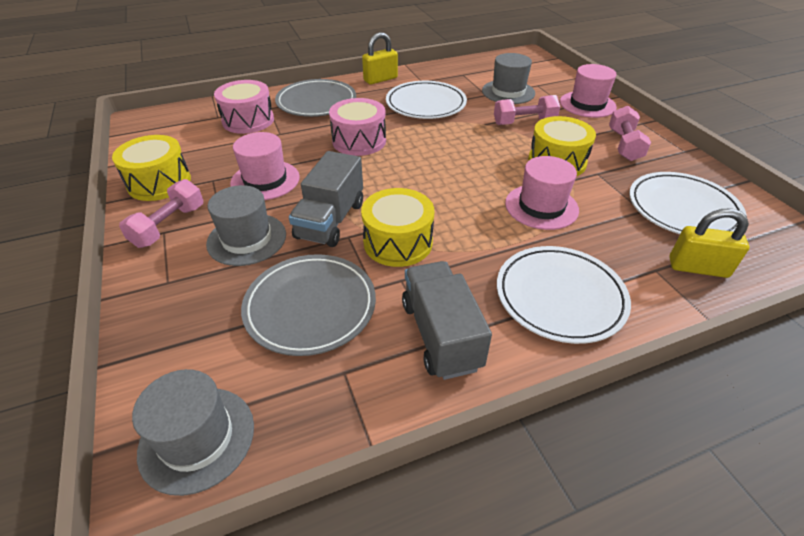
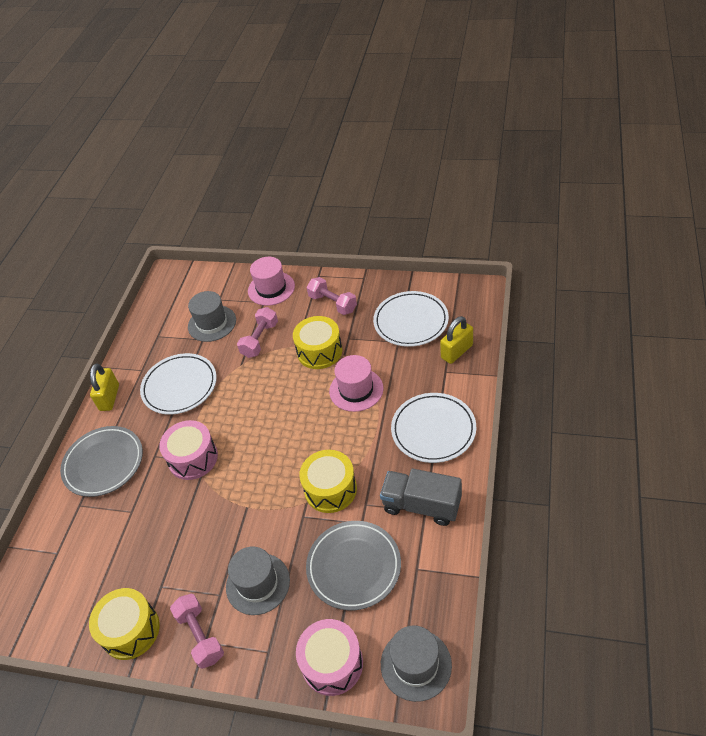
camera: 50 degrees left, 5 degrees up
(248, 120) = (87, 529): pink drum -> pink drum (332, 663)
(265, 180) = (193, 546): pink hat -> none
(330, 220) = (277, 520): grey truck -> none

